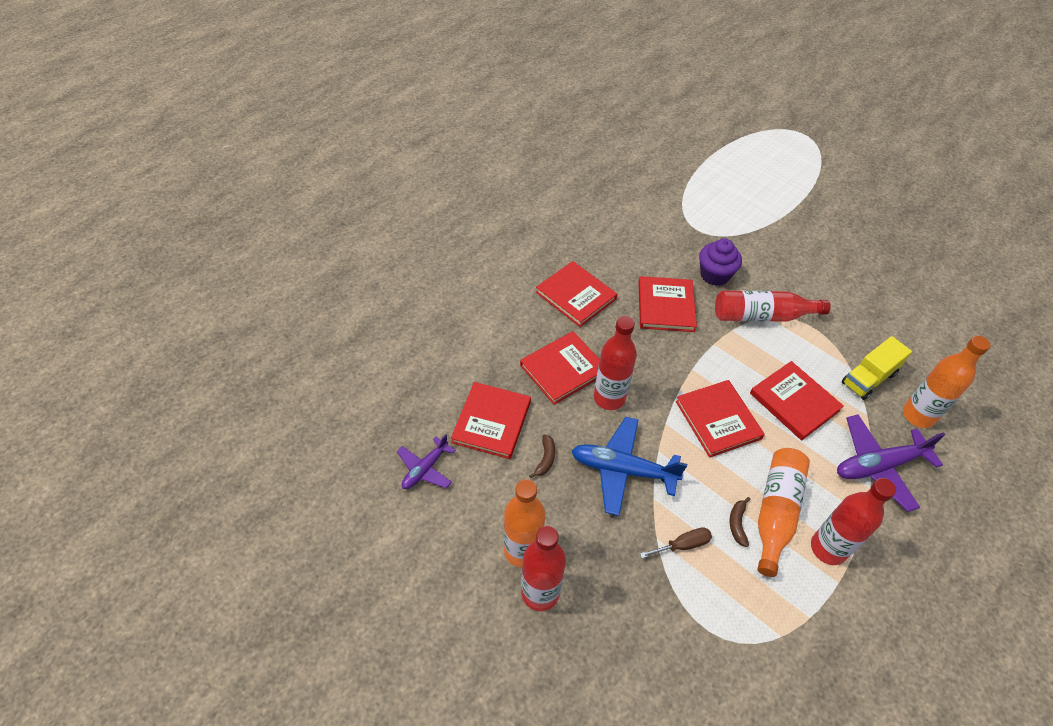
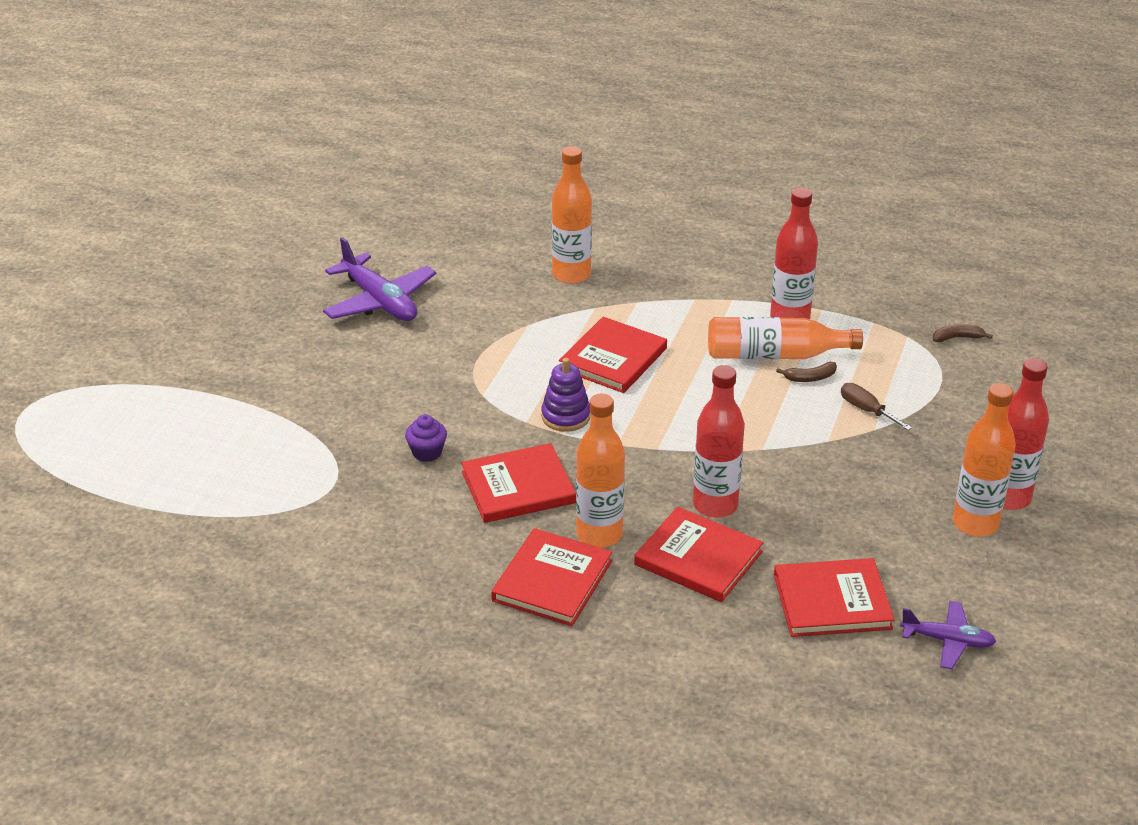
camera: 110 degrees left, 15 degrees down
(545, 459) = (847, 537): brown banana -> brown banana (957, 338)
(606, 329) = (599, 534): none -> orange bottle
(623, 470) = (810, 471): blue plane -> none
(714, 275) = (427, 452): purple cupcake -> purple cupcake, size x0.64
(718, 420) = (682, 411): red book -> none
(731, 352) = (566, 416): none -> purple stacking toy
(762, 316) = (483, 400): red bottle -> none
(868, 378) = (538, 310): yellow truck -> none
(878, 466) = (661, 295): purple plane -> purple plane (379, 301)

